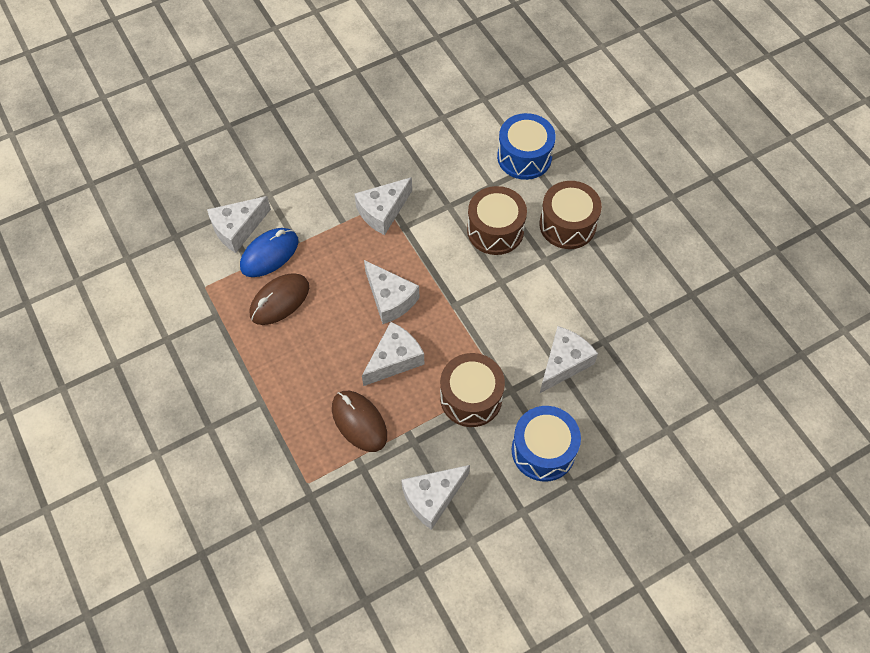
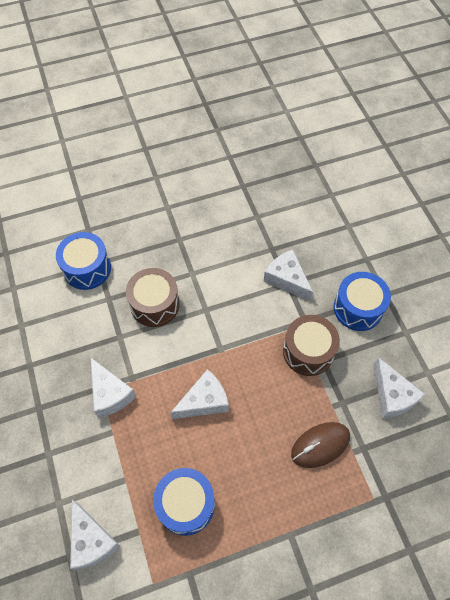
camera: 80 degrees left, 0 degrees up
(269, 254) = (130, 509): blue mouse -> none
(279, 301) = (186, 504): brown mouse -> blue drum
(394, 359) = (265, 406): white cheese -> none
(567, 225) = (163, 251): brown drum -> none

